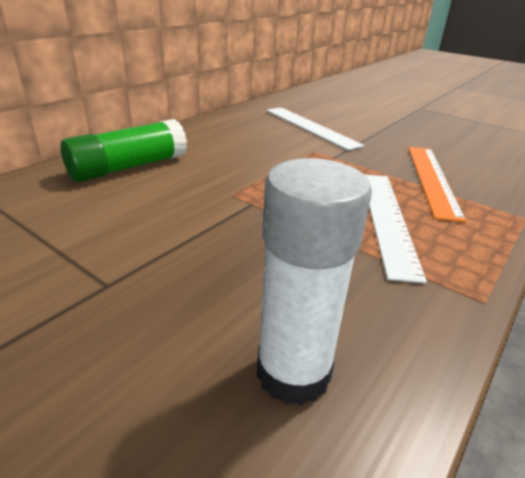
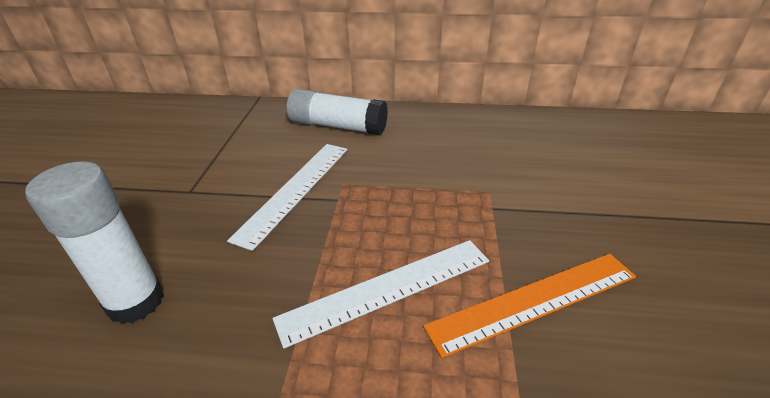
camera: 60 degrees right, 5 degrees up
(128, 167) = (337, 126): green glue stick -> white glue stick
(310, 127) = (552, 166): white ruler -> white ruler (295, 190)

